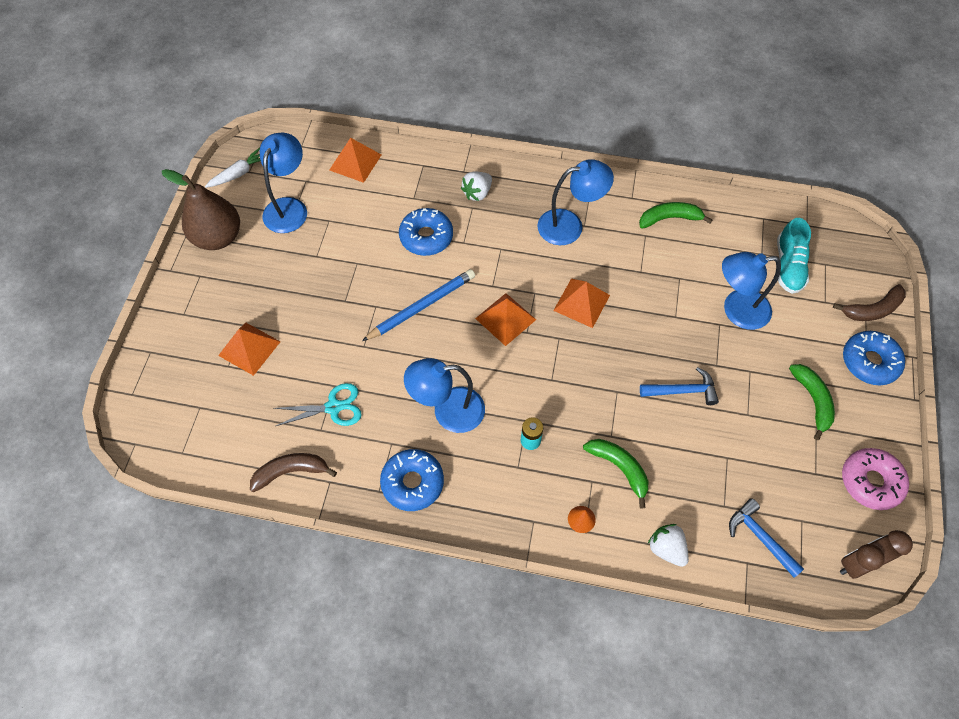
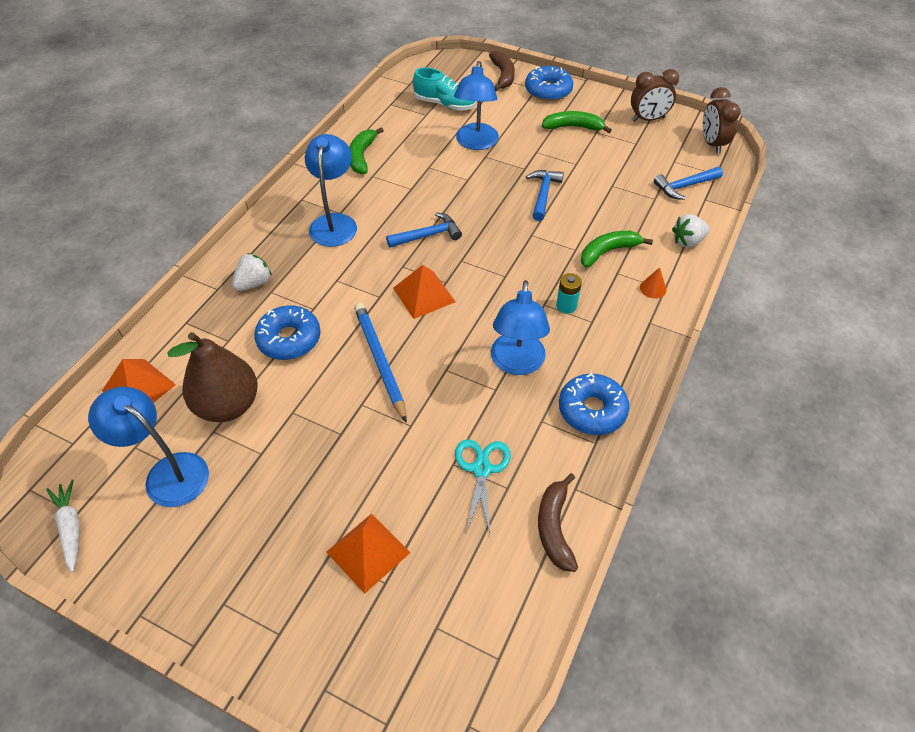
camera: 75 degrees left, 10 degrees down
(218, 237) = (169, 570): brown pear -> brown pear (228, 405)
(477, 193) = (254, 283): white strawberry -> white strawberry turned 105 degrees counterclockwise
(581, 303) = (428, 235): orange pyramid -> blue hammer
(870, 482) = (648, 119): pink donut -> brown clock

